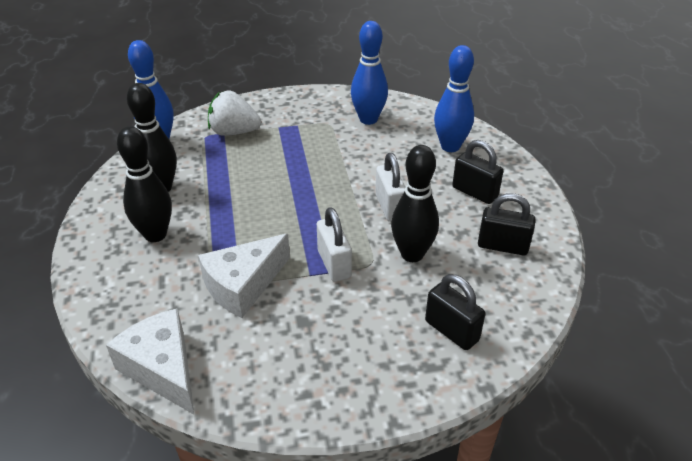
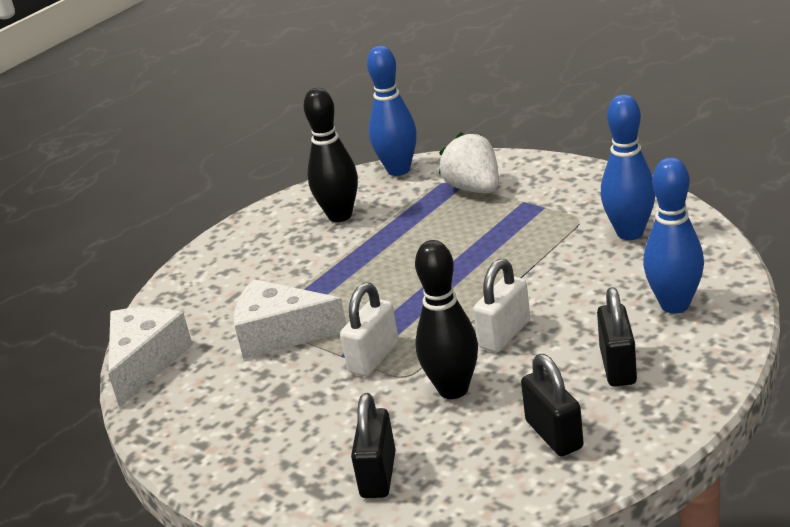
camera: 55 degrees right, 10 degrees down
(155, 234) = (280, 255): black bowling pin -> none

